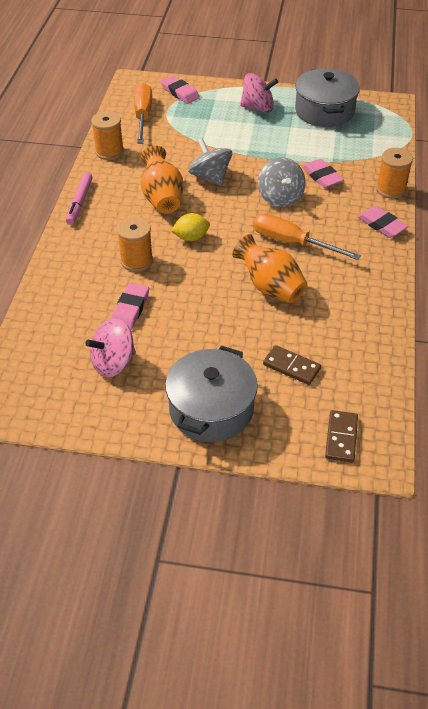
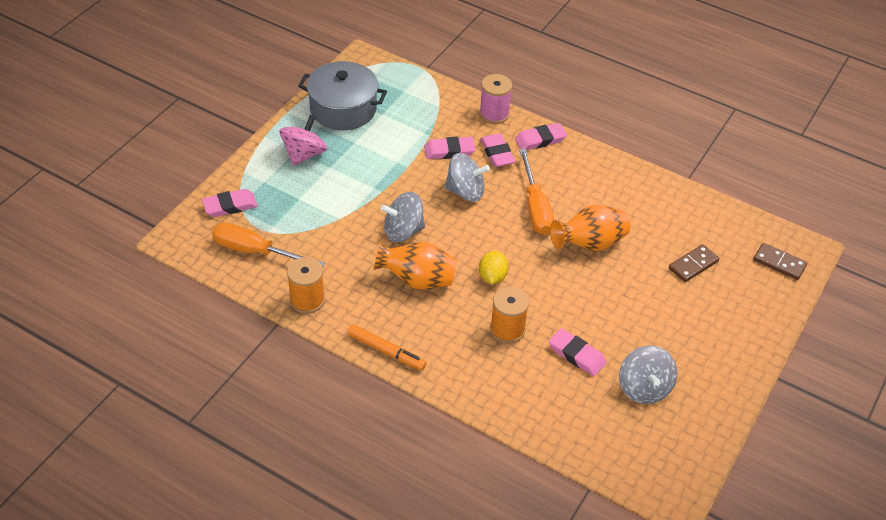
camera: 70 degrees left, 0 degrees up
(79, 202) = (386, 351): pink marker -> orange marker
(113, 362) = (644, 388): pink spinning top -> grey spinning top
(211, 409) = (724, 334): grey pot -> none
(292, 242) = (535, 207): orange screwdriver -> orange screwdriver turned 60 degrees counterclockwise
(342, 203) = (497, 153): none -> pink eraser
(390, 189) = (494, 114): orange spool -> pink spool

